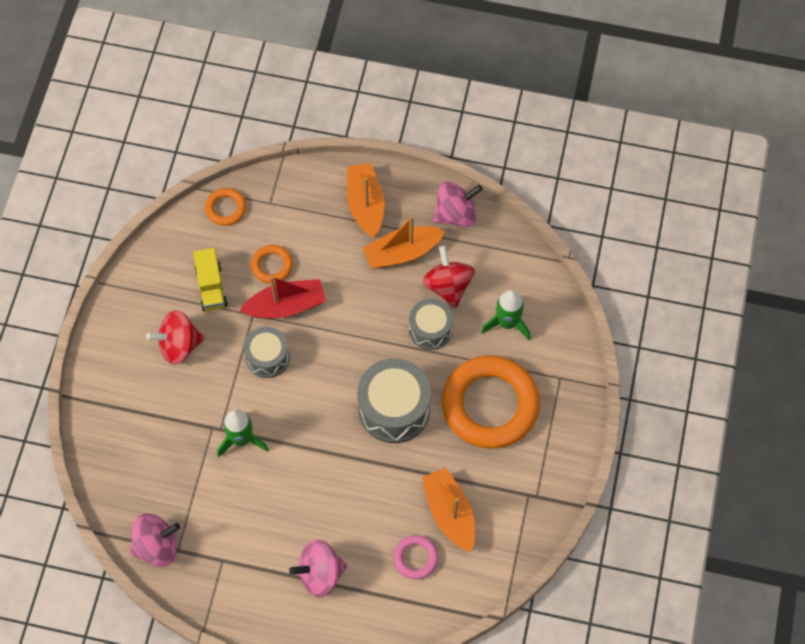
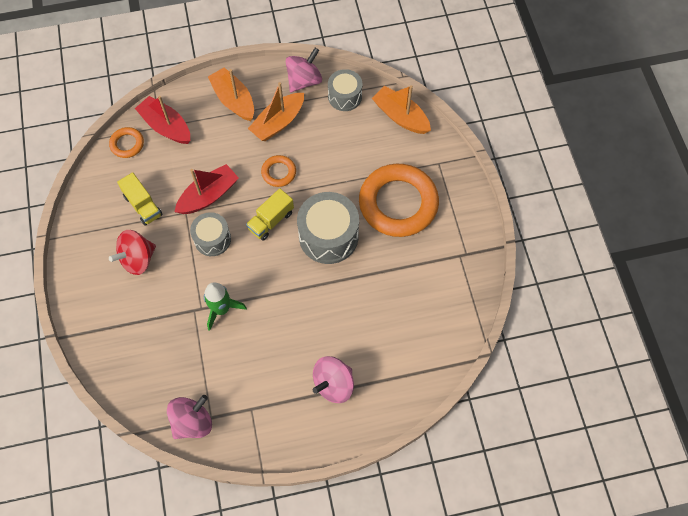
camera: 25 degrees left, 0 degrees up
(272, 266) = (183, 171): orange ring -> orange ring (279, 172)
(277, 205) = (166, 126): none -> red boat
(340, 364) = (271, 220): none -> yellow truck
(415, 558) = (400, 339): pink ring -> none
(430, 329) = (326, 168): grey drum -> grey drum (345, 96)
(448, 286) = (324, 132): red spinning top -> none
(450, 513) = (409, 294): orange boat -> orange boat (400, 116)
(507, 323) = (380, 141): green rocket -> none

